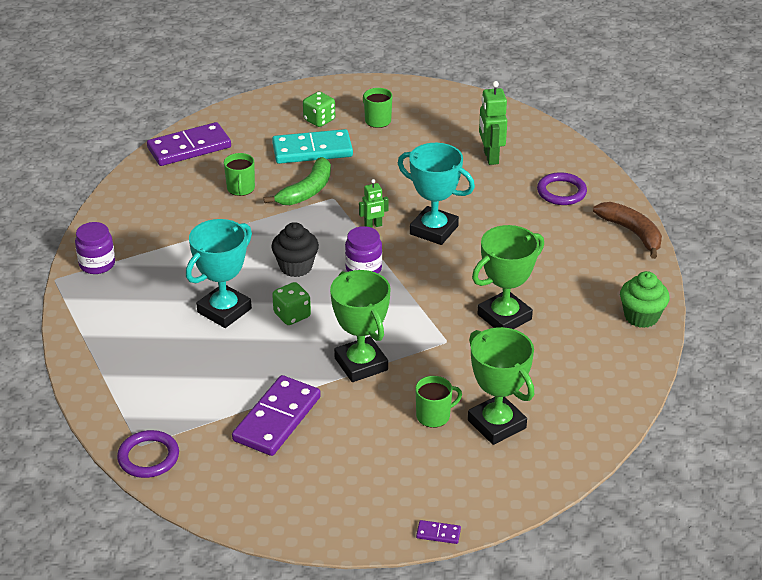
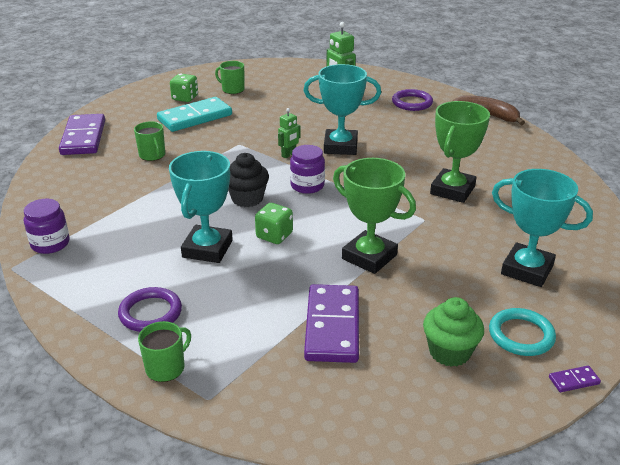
camera: 25 degrees left, 5 degrees down
(148, 457) = (228, 408): purple ring -> purple ring (150, 313)
(189, 148) = (83, 137): purple domino -> purple domino turned 45 degrees counterclockwise
(306, 191) = (212, 144): green banana -> none
(431, 481) = (521, 335): none -> turquoise ring
(434, 416) = (470, 279): green mug -> green mug (166, 368)
(496, 424) = (527, 270): green trophy -> turquoise trophy
(641, 317) = (550, 164): green cupcake -> green cupcake (449, 352)

